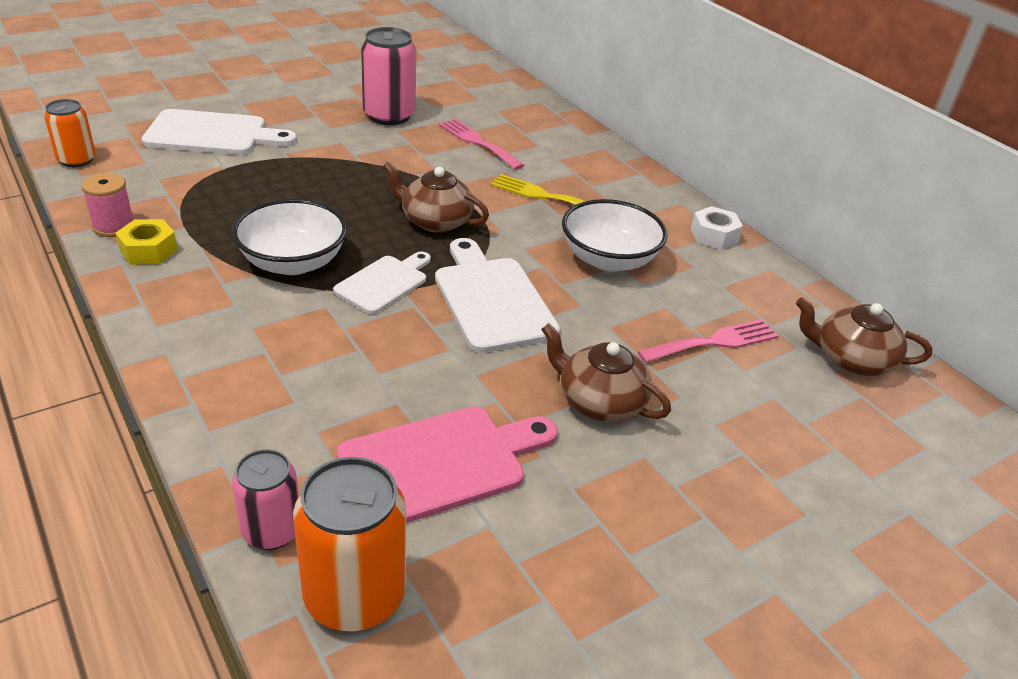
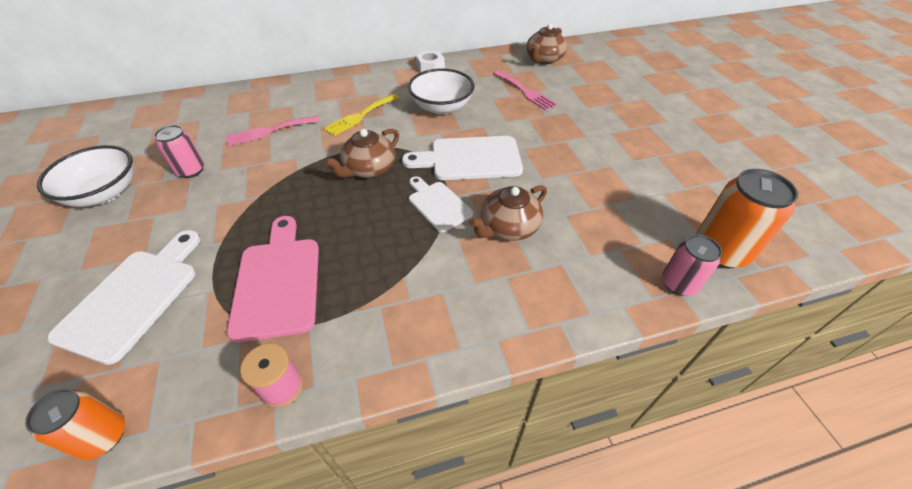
camera: 70 degrees left, 10 degrees up
(148, 250) = (339, 354): yellow nut -> none
(293, 262) = (395, 251): white bowl -> white bowl (104, 193)
(389, 116) = (191, 170): pink can -> pink can, size x0.62
(441, 463) = (618, 204): pink cutting board -> pink cutting board (278, 281)
(599, 401) = (569, 138): brown teapot -> brown teapot (508, 227)
(714, 342) = (525, 91): pink fork -> pink fork turned 150 degrees clockwise

